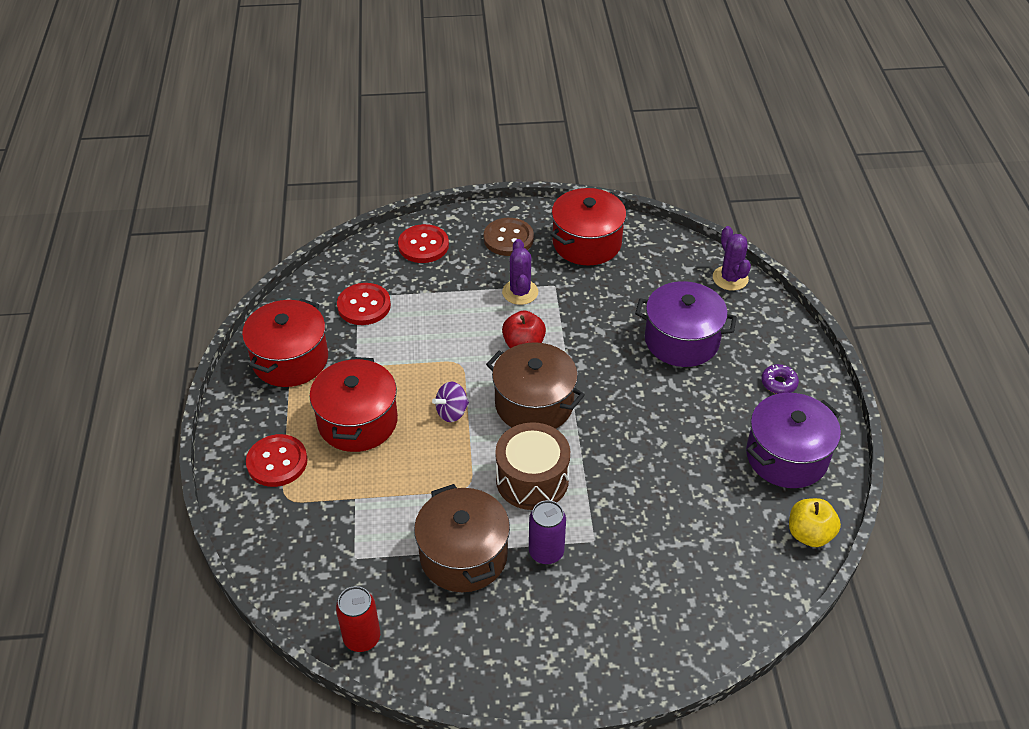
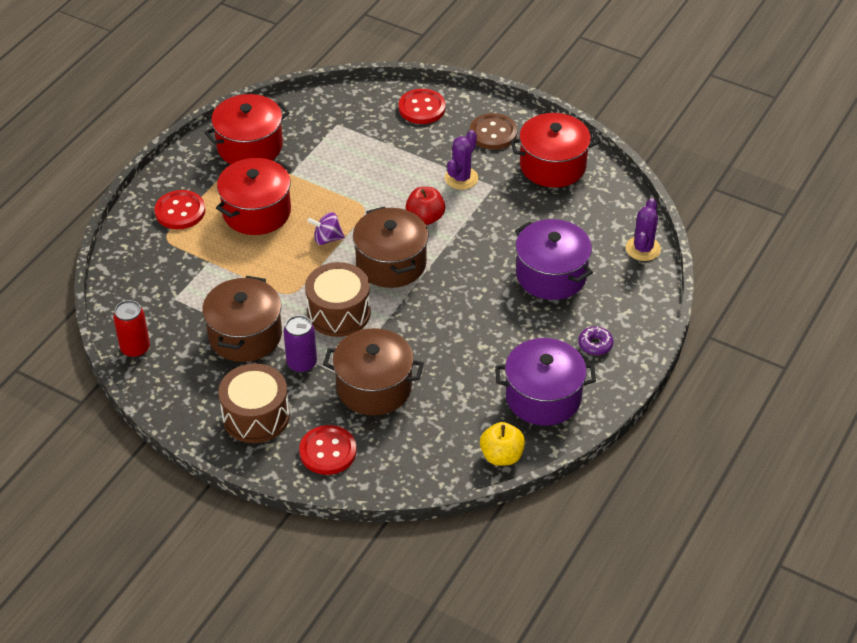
camera: 35 degrees right, 0 degrees up
(364, 306) = (335, 133): red button -> red button (328, 451)
(554, 636) = (256, 416): none -> brown drum
(635, 535) = (374, 387): none -> brown pot

